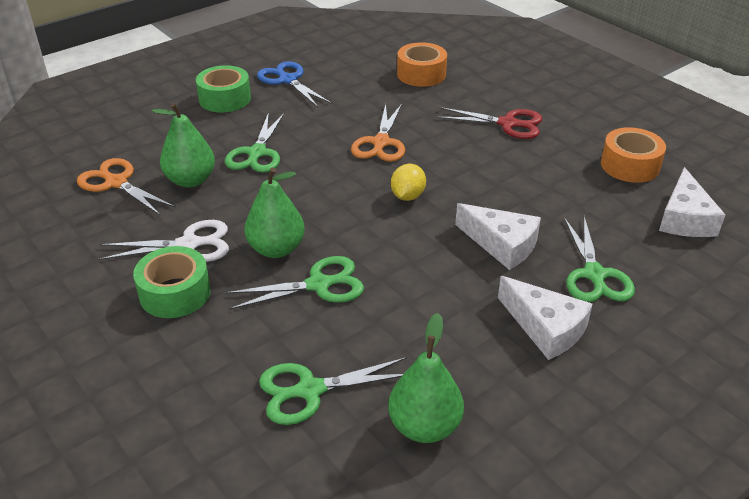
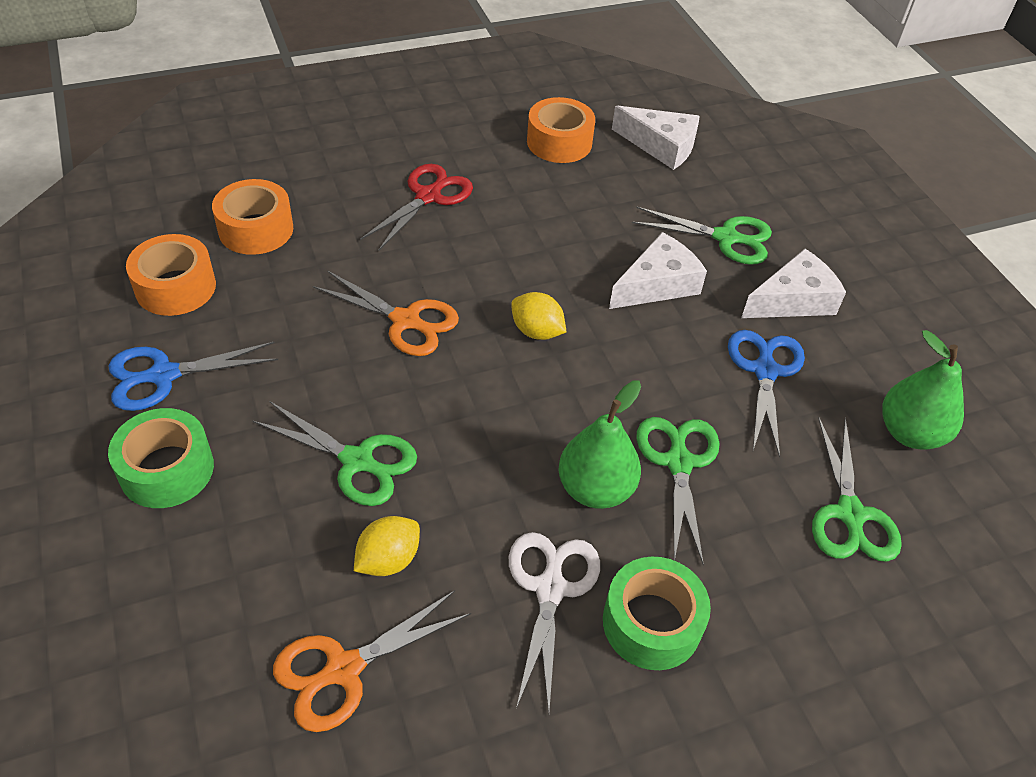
camera: 75 degrees left, 10 degrees up
(191, 180) = (388, 560): green pear -> yellow lemon
(354, 65) = (175, 287): none -> orange tape
(444, 320) = (765, 370): none -> blue scissors

